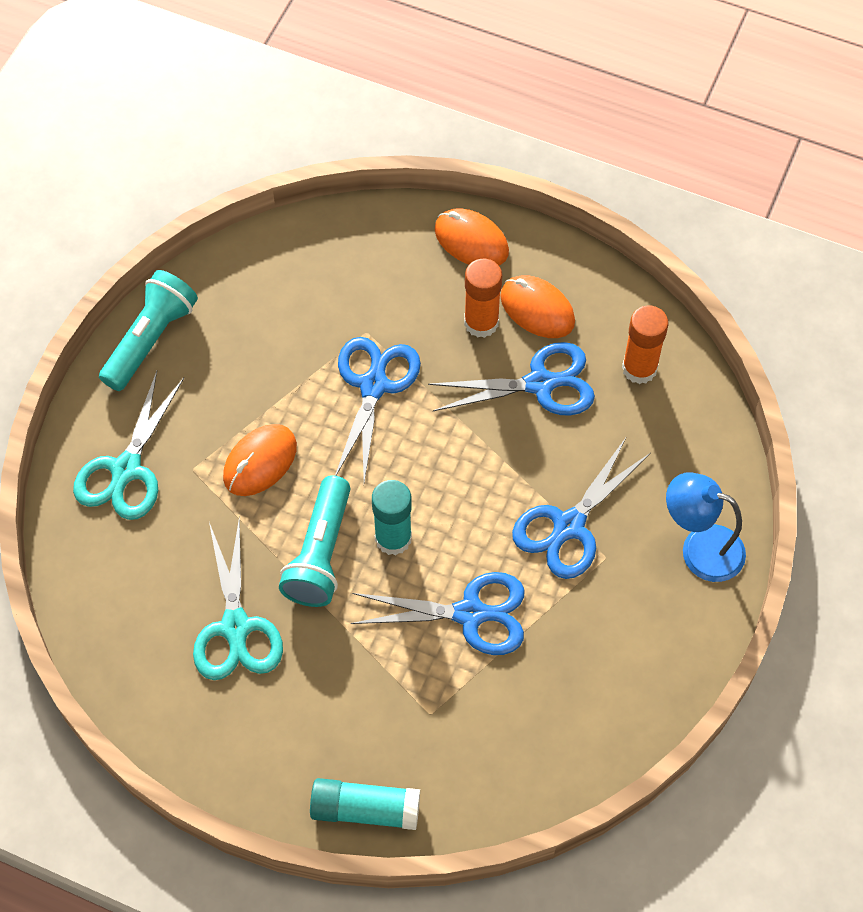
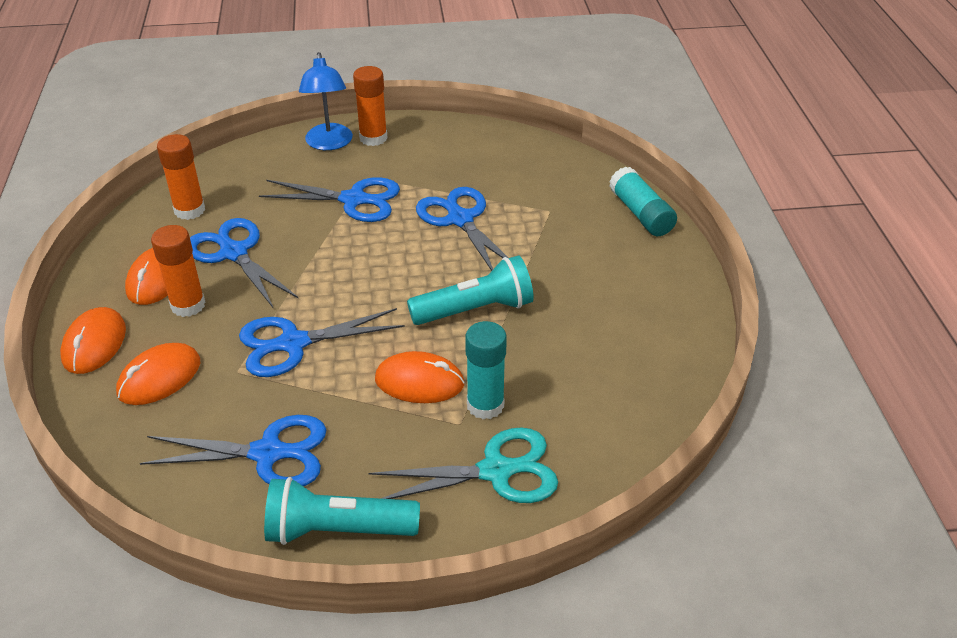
camera: 120 degrees left, 20 degrees down
(235, 627) = (577, 329): turquoise scissors -> none
(257, 322) = (267, 453): none -> blue scissors
(393, 538) = (430, 277): turquoise glue stick -> turquoise glue stick (485, 405)
(396, 275) = (159, 377): none -> orange mouse
(686, 601) = (373, 138): none -> orange glue stick

